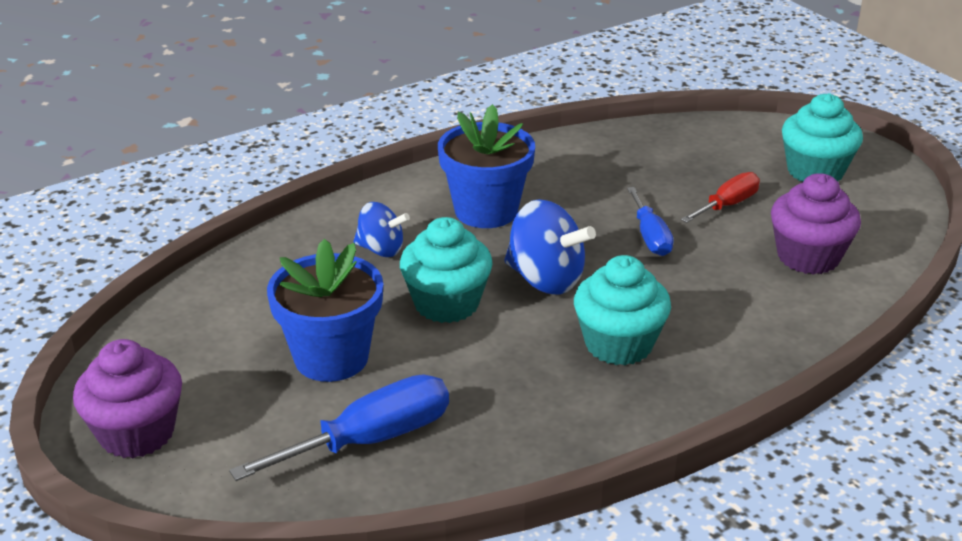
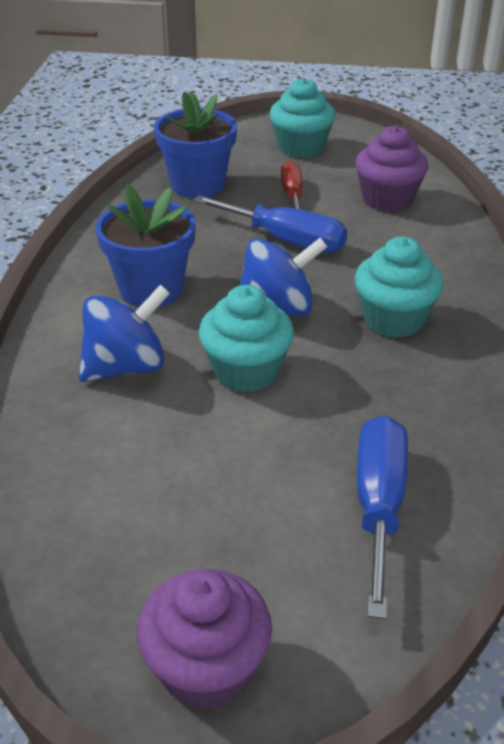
camera: 50 degrees left, 5 degrees up
(331, 357) = (241, 472): blue flower pot -> blue flower pot (198, 185)
(381, 249) = (126, 367): blue spinning top -> blue spinning top, size x1.58
(650, 237) = (286, 240): blue screwdriver -> blue screwdriver, size x1.59

